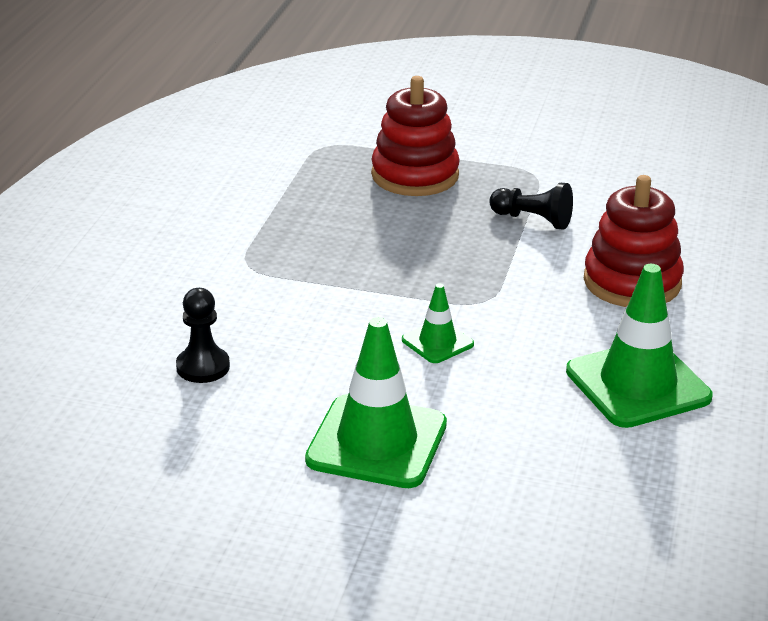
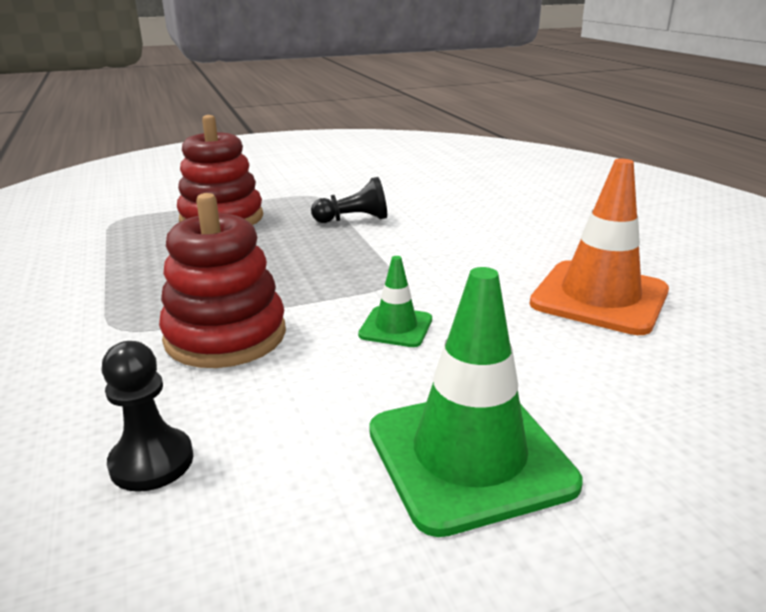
camera: 35 degrees left, 5 degrees down
(632, 282) = (481, 234): red stacking toy -> red stacking toy (225, 336)
(638, 384) = (599, 297): green traffic cone -> orange traffic cone

